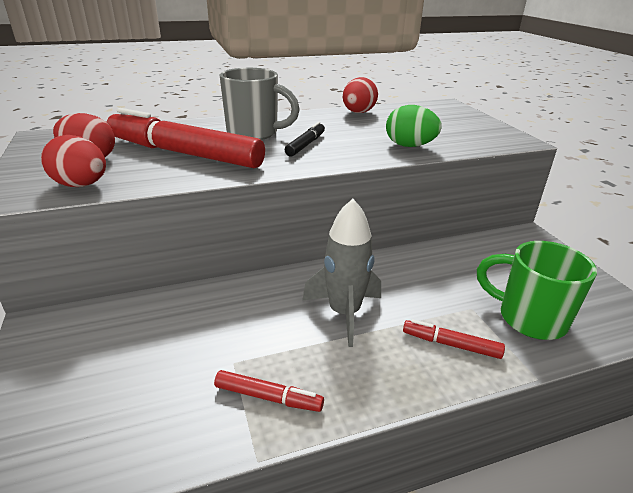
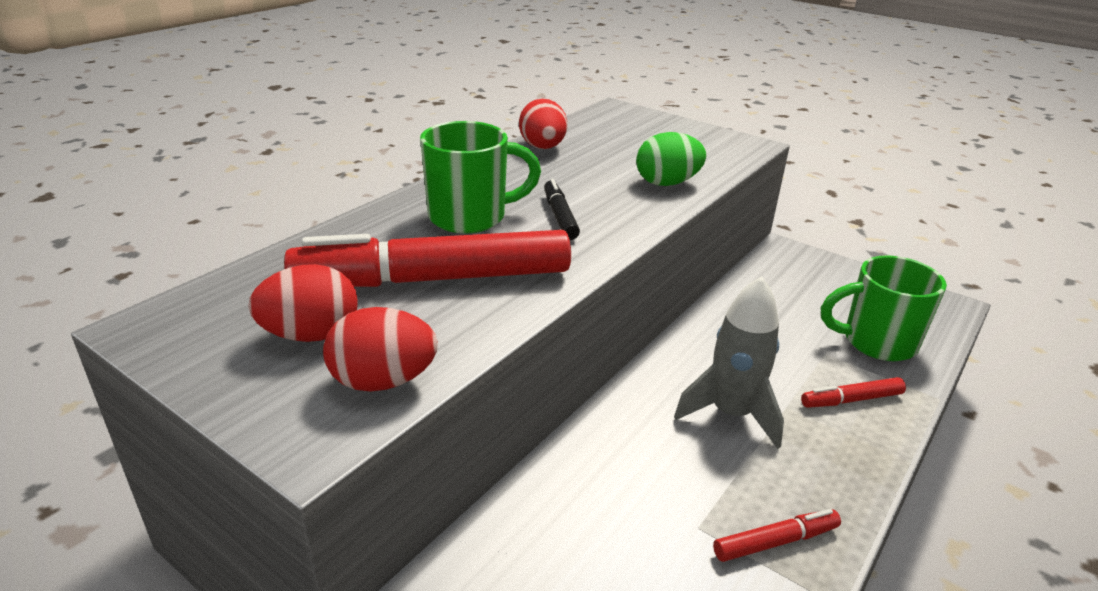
camera: 35 degrees left, 0 degrees up
(254, 133) = (470, 217): grey mug -> green mug

